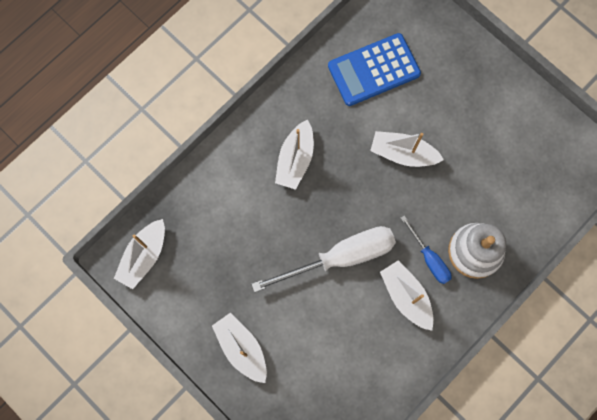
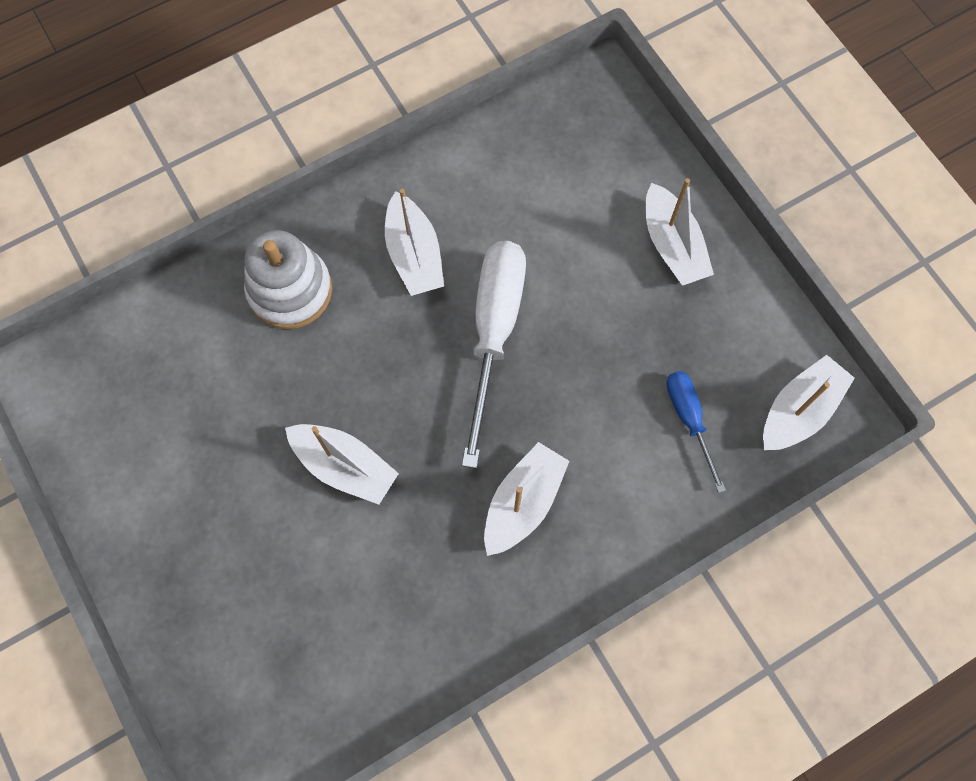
camera: 165 degrees left, 5 degrees down
(340, 257) = (494, 332): white screwdriver -> white screwdriver turned 105 degrees clockwise
(374, 70) = (343, 627): blue calculator -> none
(429, 258) = (361, 297): blue screwdriver -> blue screwdriver (689, 420)

